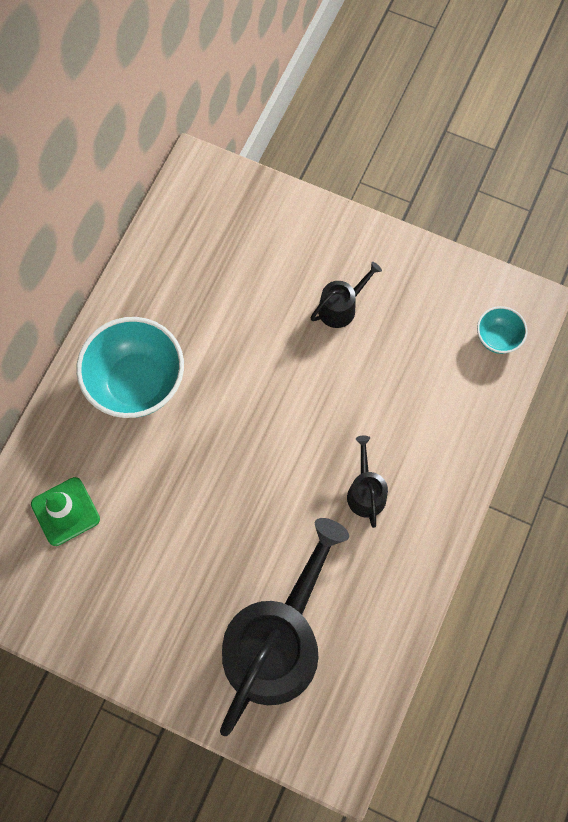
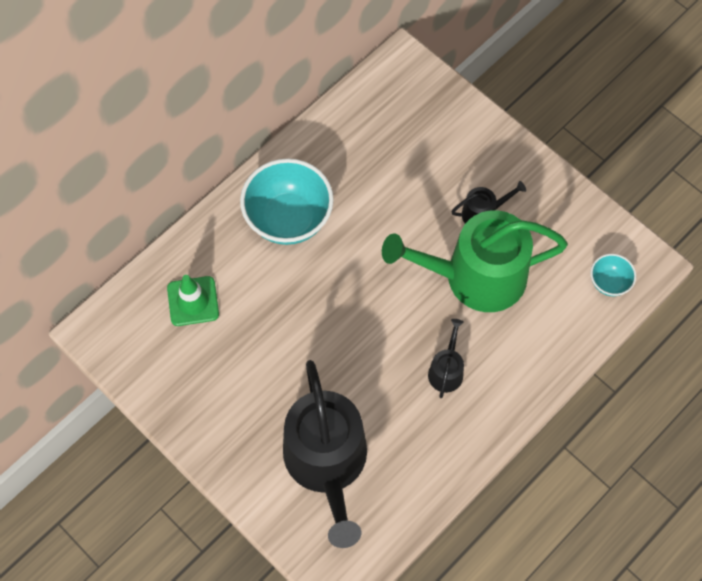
camera: 20 degrees right, 5 degrees down
(277, 641) = (327, 463): black watering can -> black watering can turned 120 degrees clockwise
(358, 379) = (475, 276): none -> green watering can

